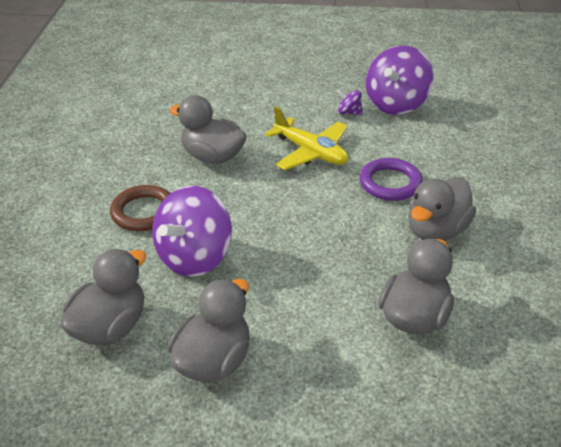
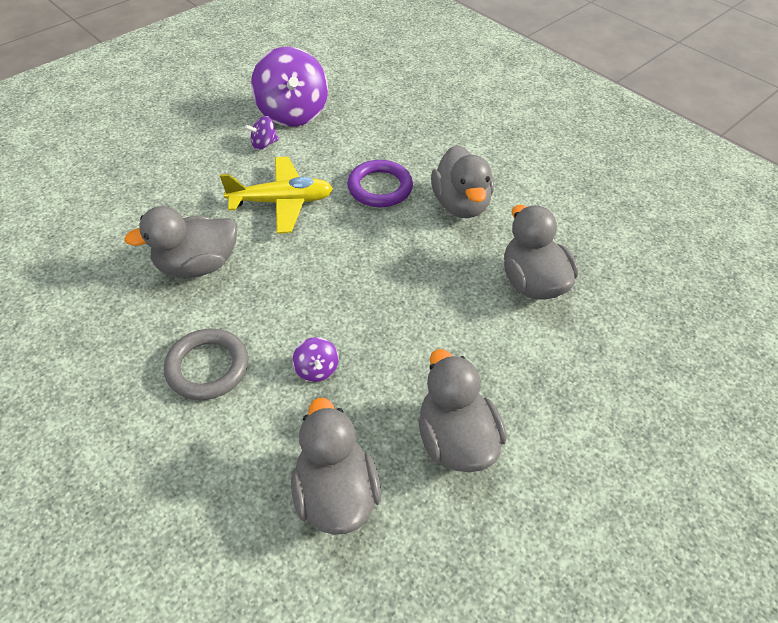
camera: 50 degrees left, 10 degrees up
(143, 212) = (207, 367): brown ring -> grey ring
(194, 257) = (316, 369): purple spinning top -> purple spinning top, size x0.44

